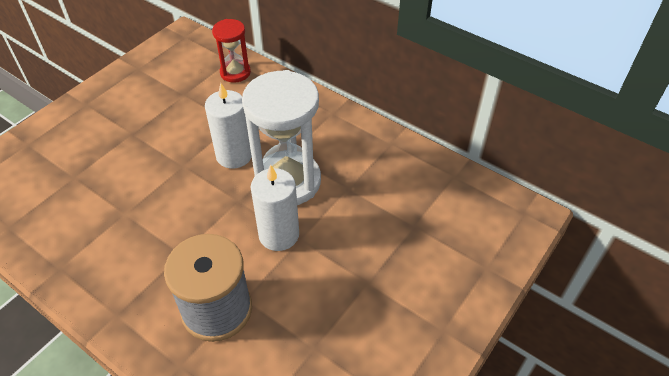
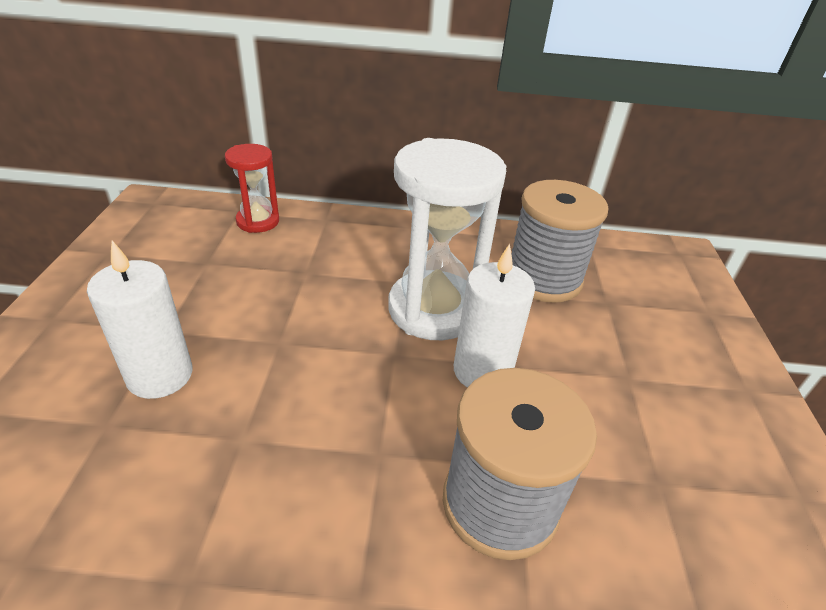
camera: 35 degrees left, 10 degrees down
(234, 155) = (339, 306): white candle -> white candle (160, 375)
(386, 189) = (543, 279): none -> grey spool

